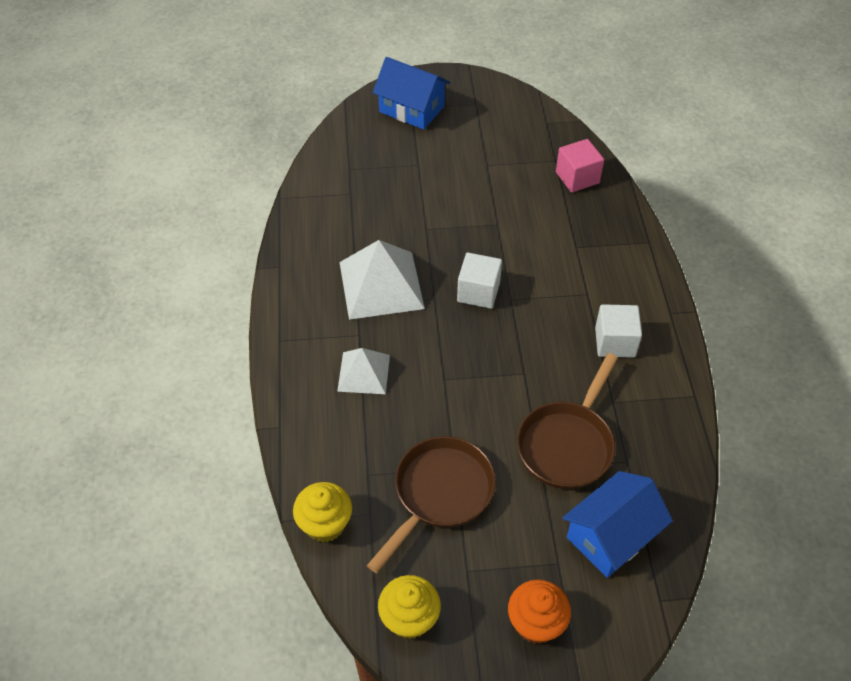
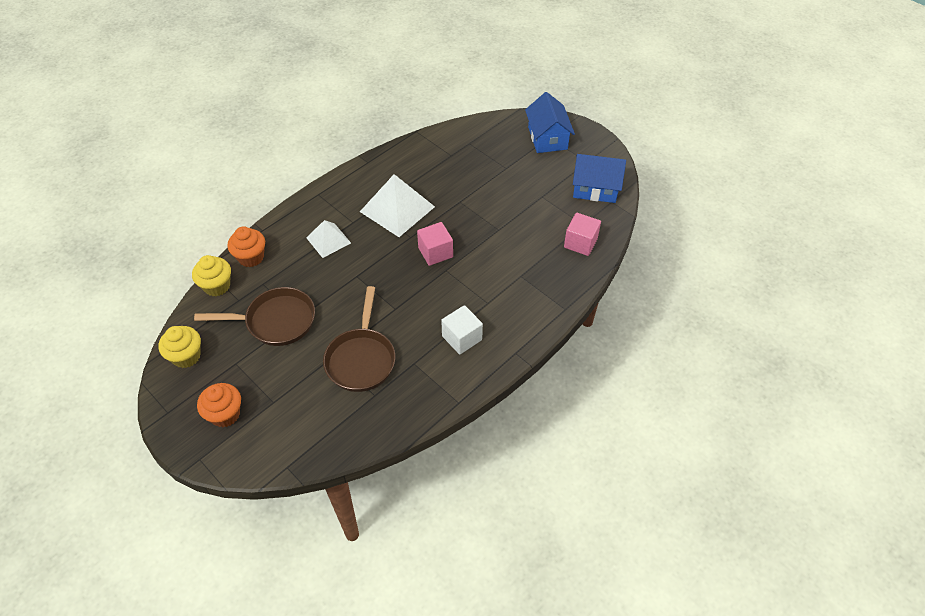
camera: 50 degrees right, 0 degrees up
(313, 463) = (251, 257): none -> orange cupcake
(478, 292) = (435, 252): white cube -> pink cube
(567, 444) = (361, 359): brown pan -> brown pan turned 75 degrees counterclockwise
(611, 536) = (313, 417): blue house -> blue house (595, 189)

